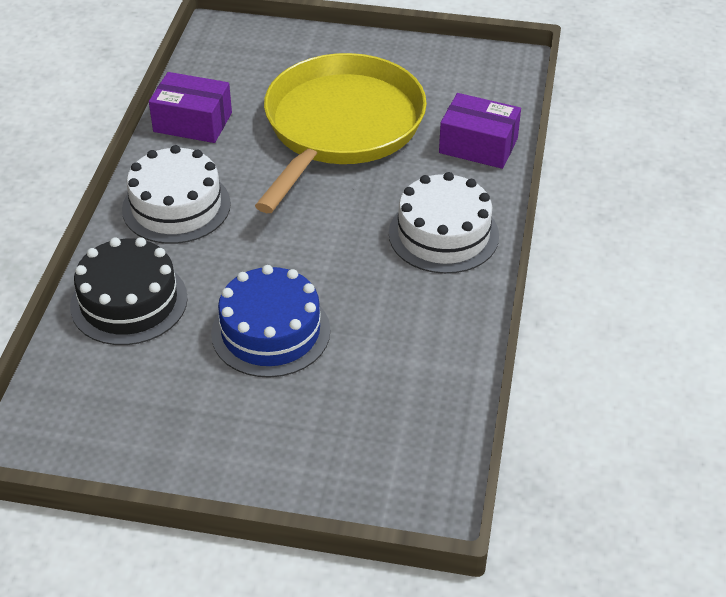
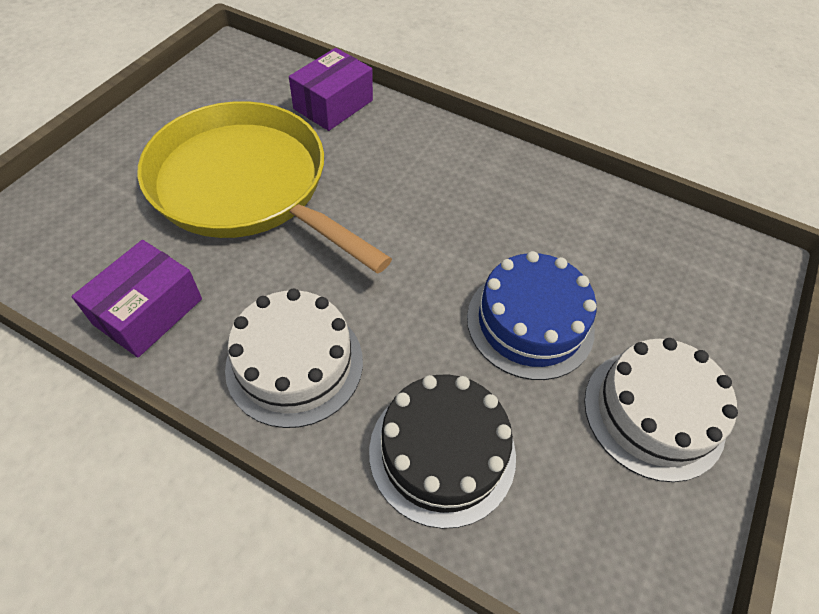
camera: 75 degrees left, 10 degrees up
(443, 234) = (440, 160): white cake -> white cake (653, 413)

